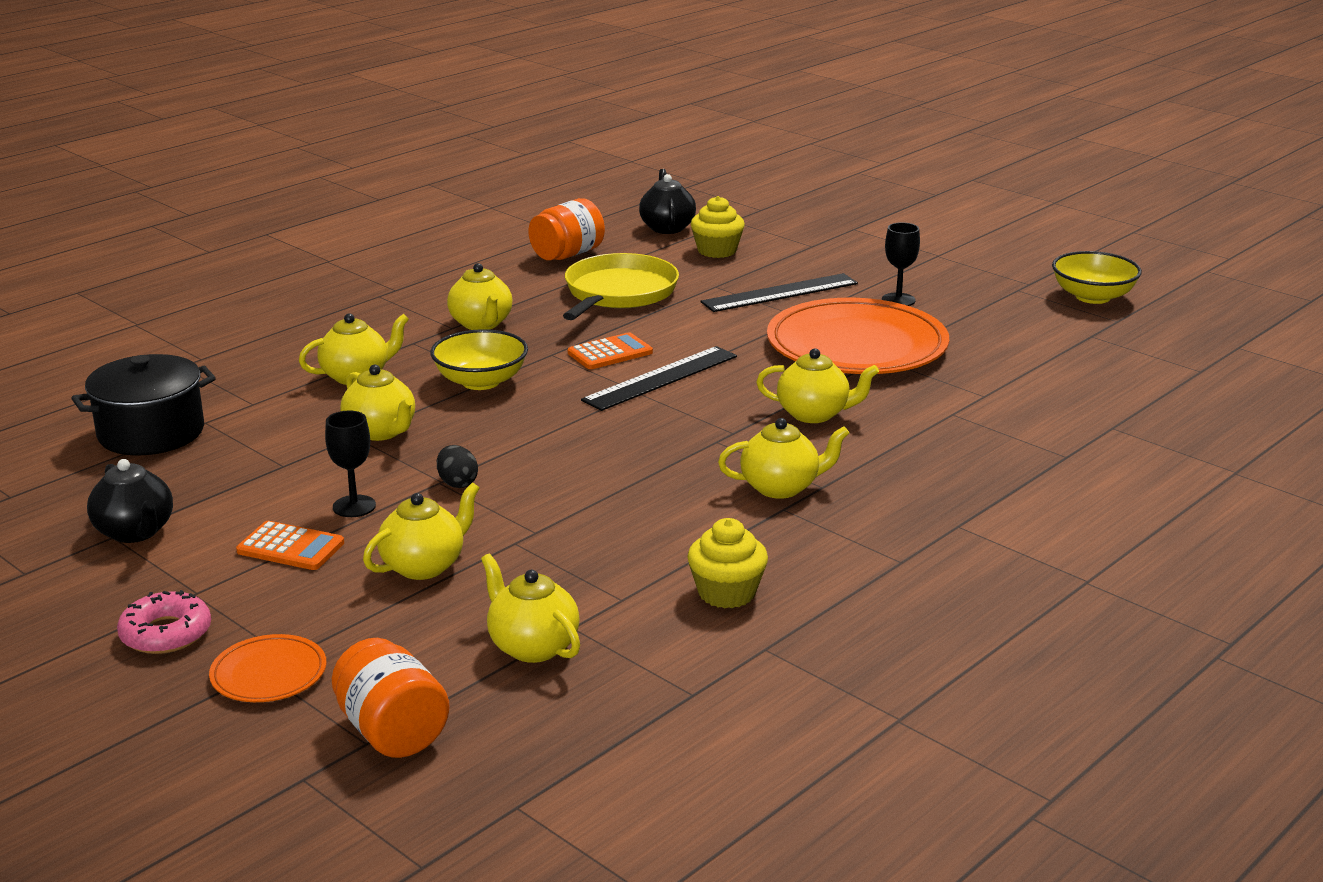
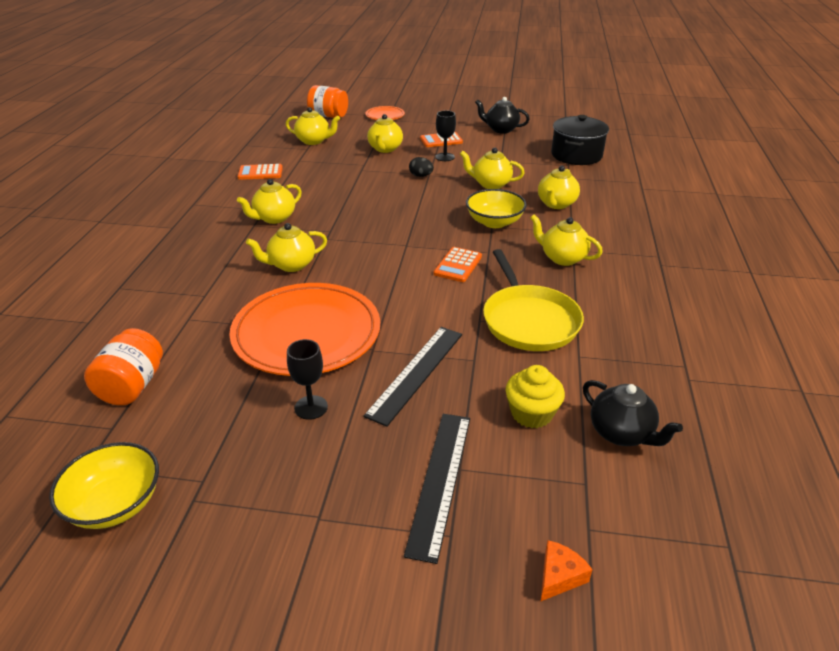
camera: 145 degrees right, 10 degrees up
(166, 633) = (432, 114): pink donut -> none
(567, 254) = (630, 349): orange jar -> orange jar (132, 386)
(661, 378) = (405, 258): black ruler -> black ruler (440, 481)
(726, 593) = (260, 173): yellow cupcake -> orange calculator
(805, 204) = (559, 576): none -> orange cheese

